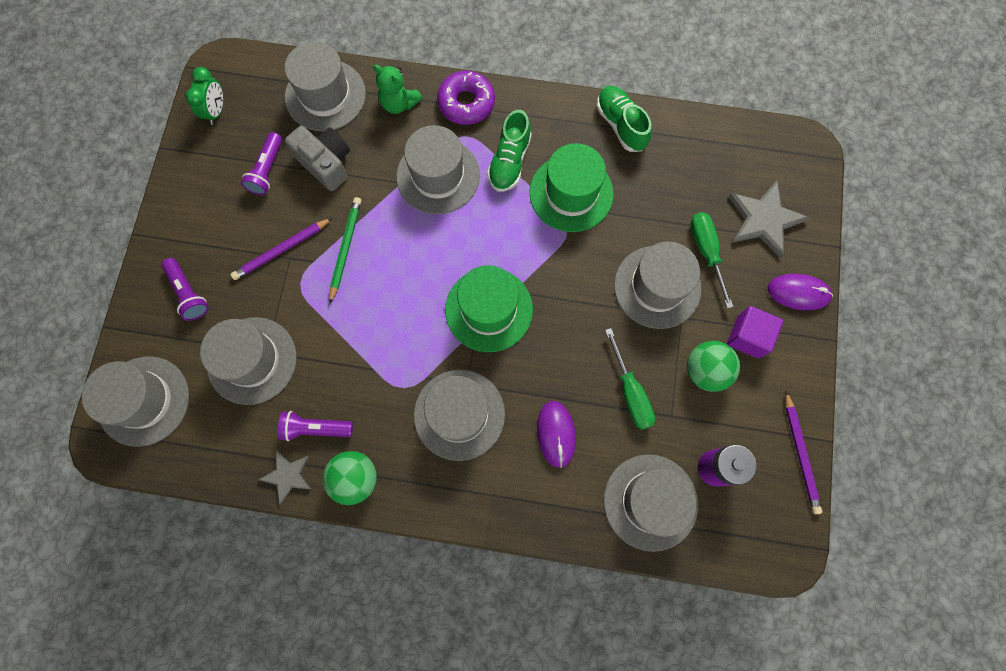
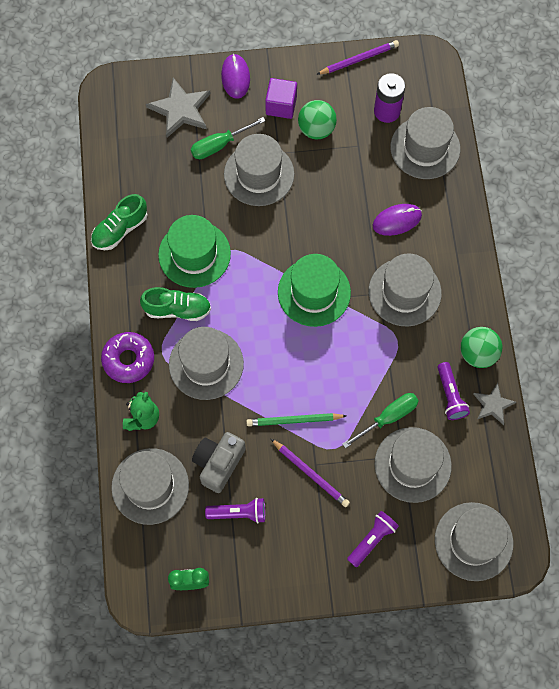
camera: 105 degrees left, 5 degrees down
(630, 392) = (349, 176): green screwdriver -> green screwdriver (388, 418)

